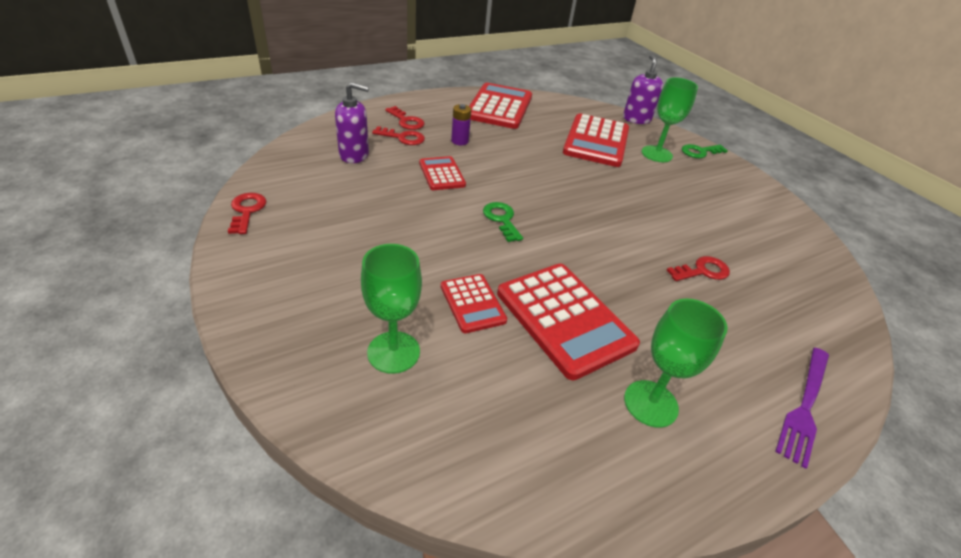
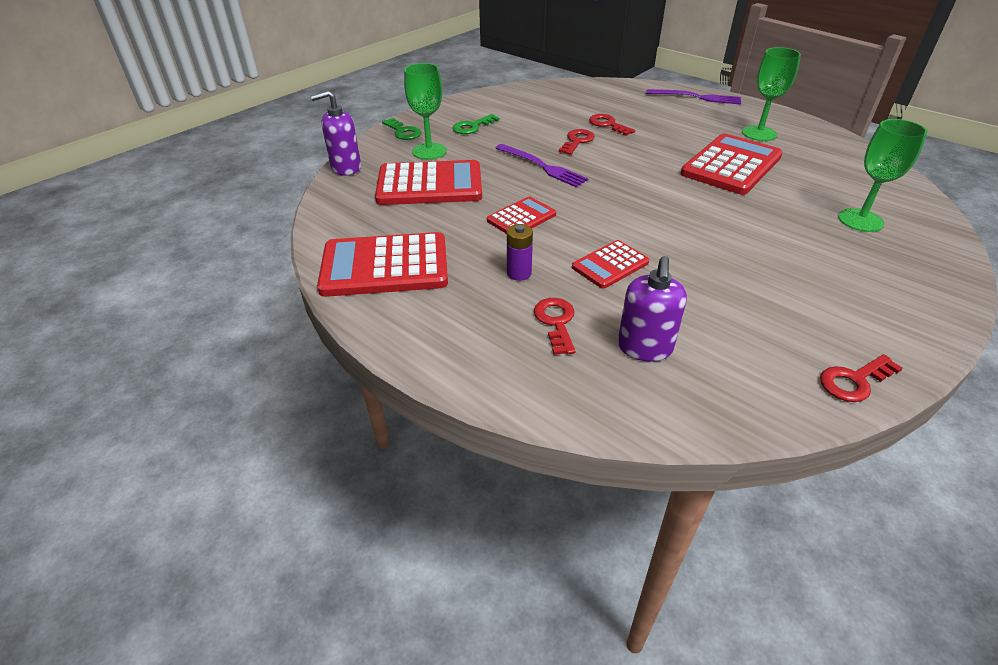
camera: 105 degrees left, 0 degrees up
(354, 155) = (644, 348): purple soap dispenser -> purple soap dispenser turned 150 degrees counterclockwise
(406, 121) = (503, 336): red key -> red key (577, 141)
(472, 303) = (770, 201): red calculator -> red calculator (521, 217)
(502, 219) = (648, 211): green key -> green key (472, 127)
(609, 196) = (542, 166): none -> purple fork

